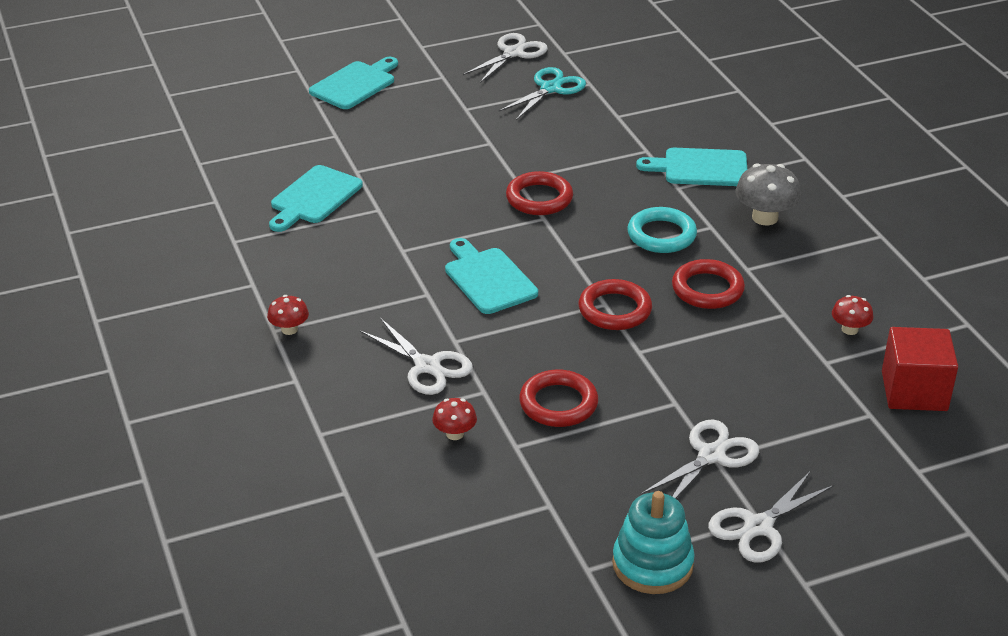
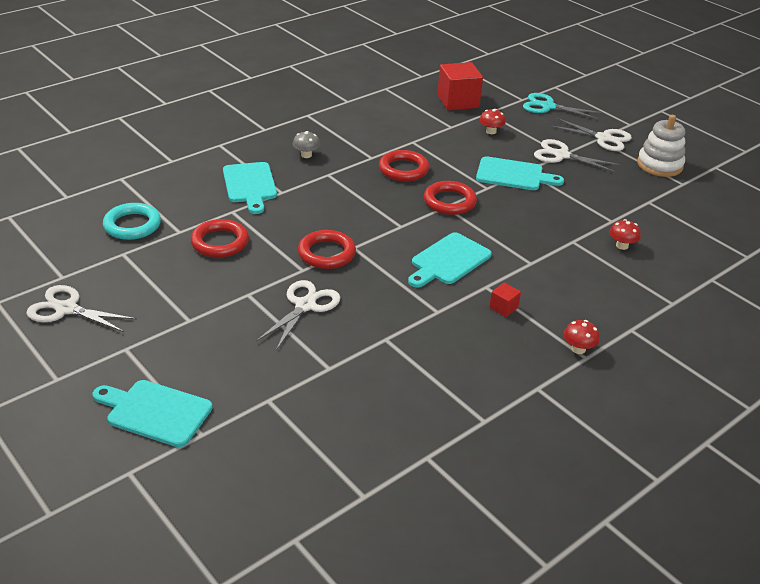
camera: 110 degrees left, 0 degrees up
(314, 198) = (387, 385): turquoise cutting board -> turquoise cutting board (513, 175)
(384, 296) = (503, 308): none -> red cube
(427, 366) = (567, 270): white scissors -> white scissors (305, 305)
(550, 88) = (137, 274): turquoise scissors -> turquoise scissors (548, 106)
(558, 403) = (560, 211): red ring -> red ring (220, 242)
(652, 564) = (659, 165): turquoise stacking toy -> white stacking toy
(661, 235) = (349, 193): turquoise ring -> turquoise ring (132, 225)
(765, 217) = (306, 155): grey mushroom -> grey mushroom, size x0.58
(849, 329) = (414, 121): red mushroom -> red mushroom (491, 131)

